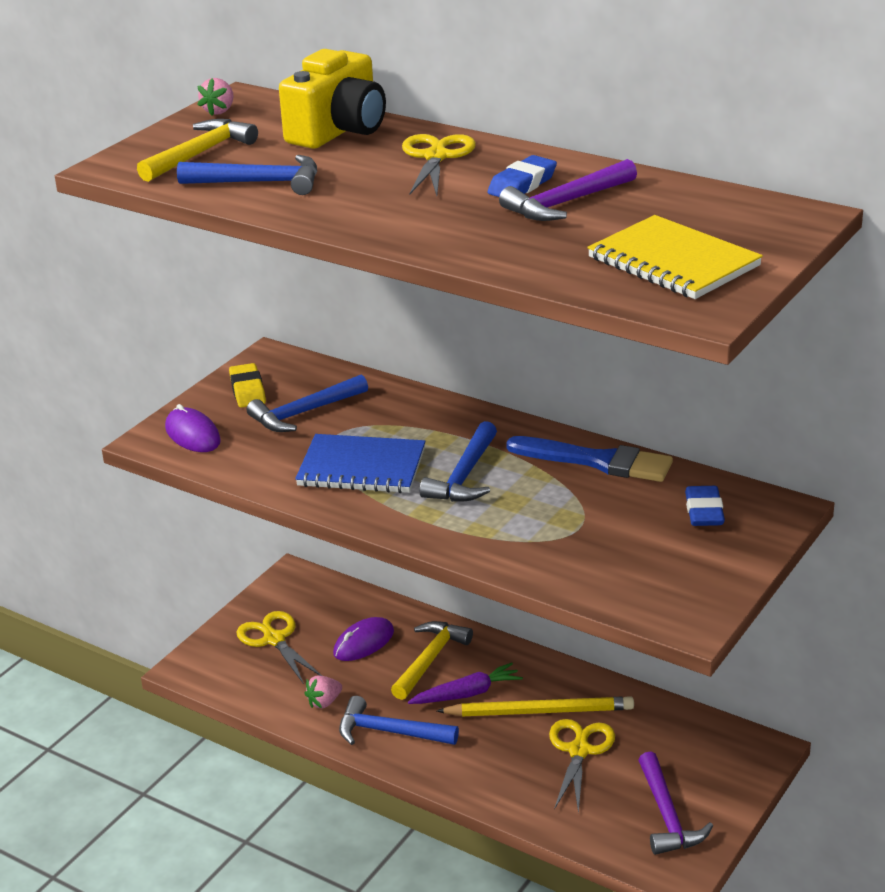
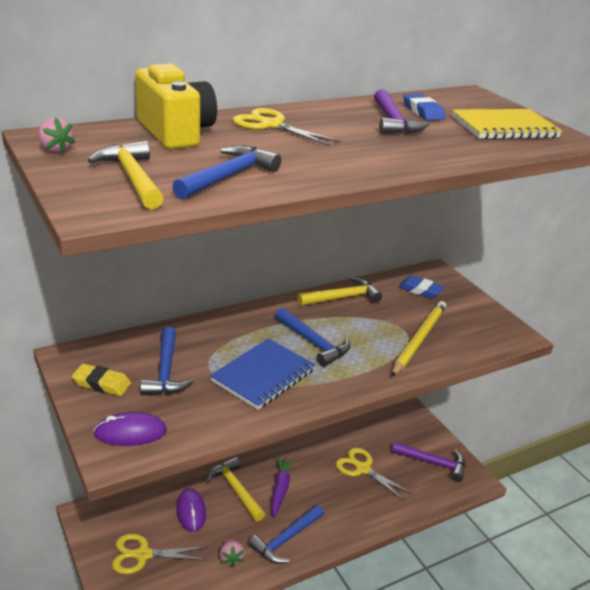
camera: 65 degrees left, 0 degrees up
(522, 184) = (350, 122): blue eraser -> blue eraser (423, 112)
(539, 711) = (319, 467): yellow pencil -> yellow pencil (419, 339)
(597, 461) = (342, 298): blue brush -> yellow hammer

